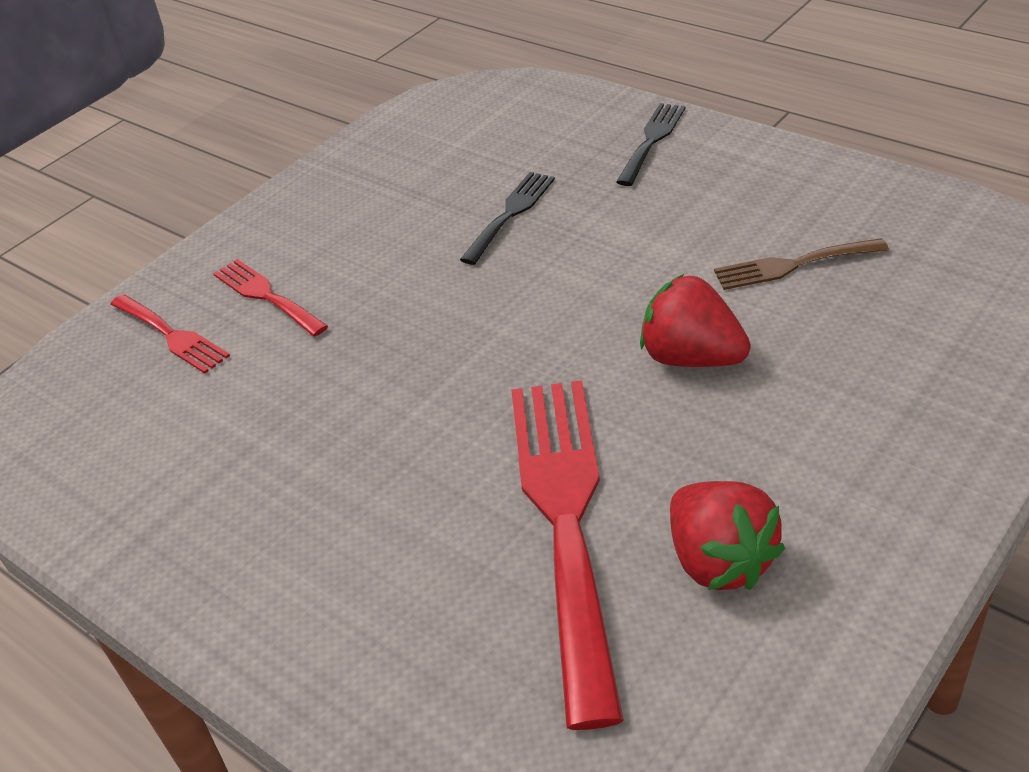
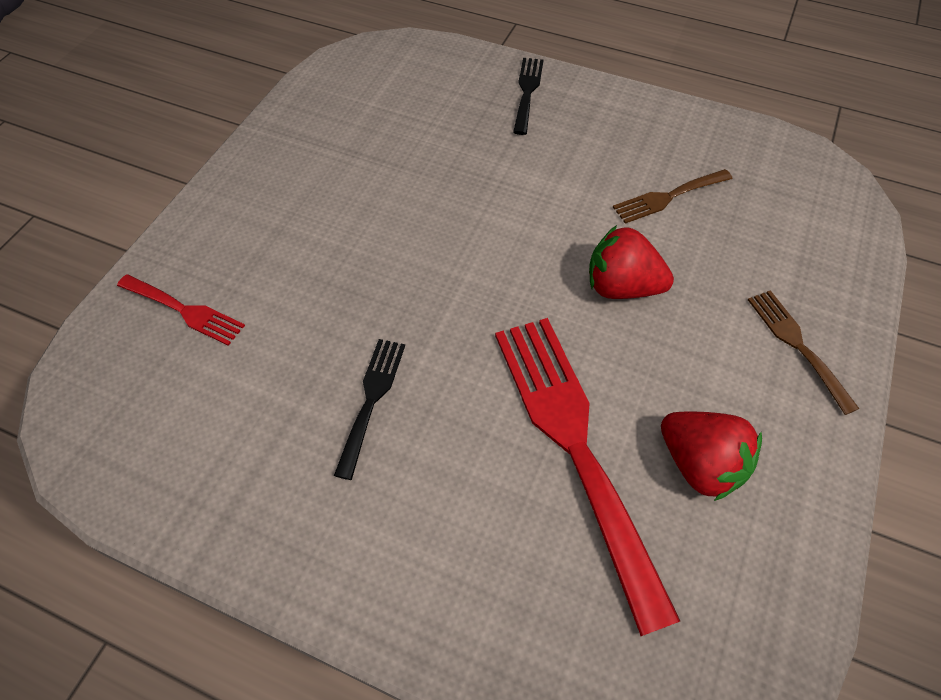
camera: 20 degrees left, 15 degrees up
(266, 296) = (257, 263): red fork -> none
(510, 214) = (438, 167): black fork -> black fork (371, 399)
(907, 445) = (797, 345): none -> brown fork

